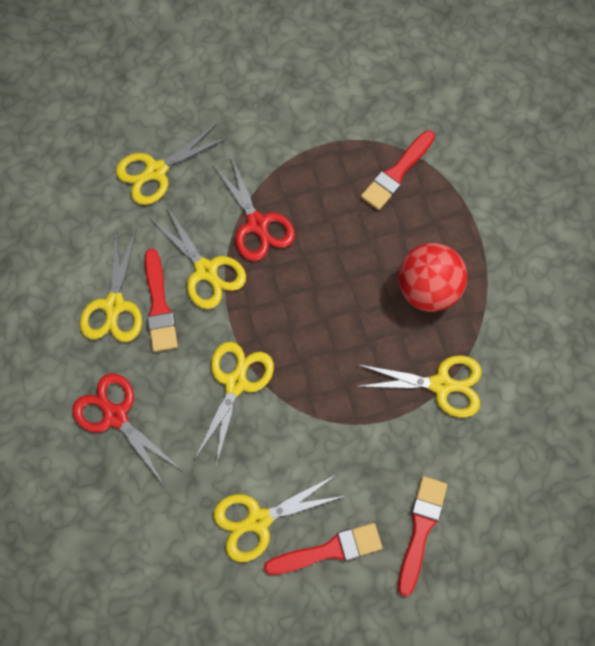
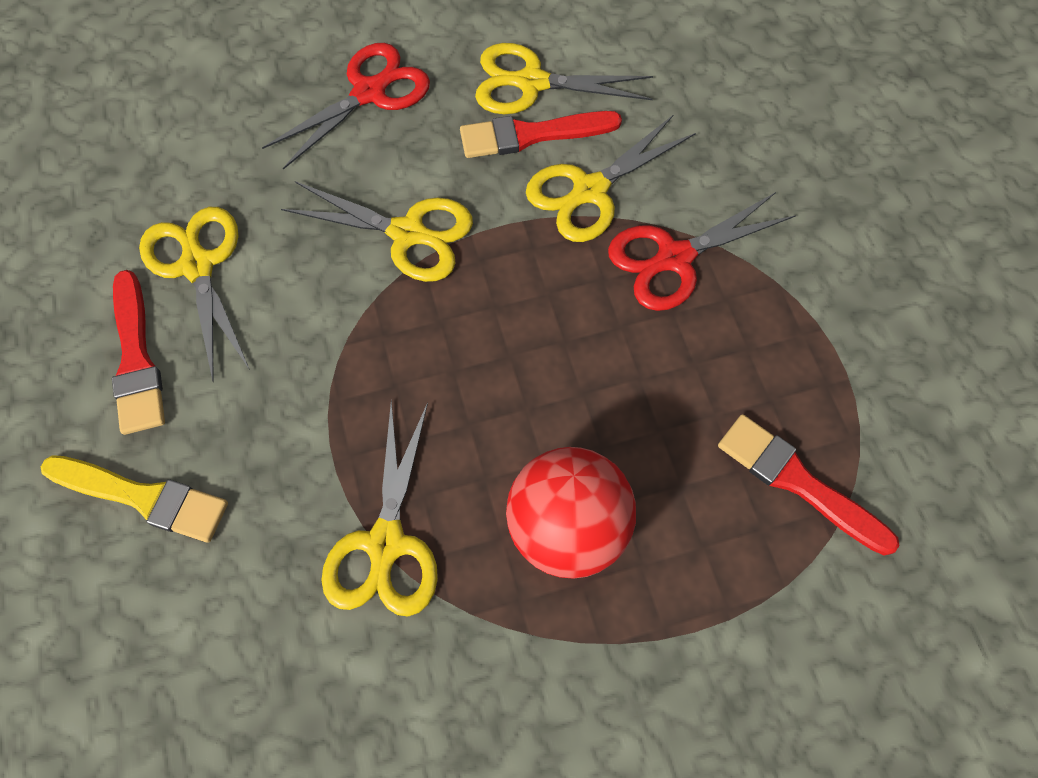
camera: 90 degrees right, 5 degrees down
(156, 171) = (753, 122): yellow scissors -> none
(420, 529) = (143, 497): red brush -> yellow brush

